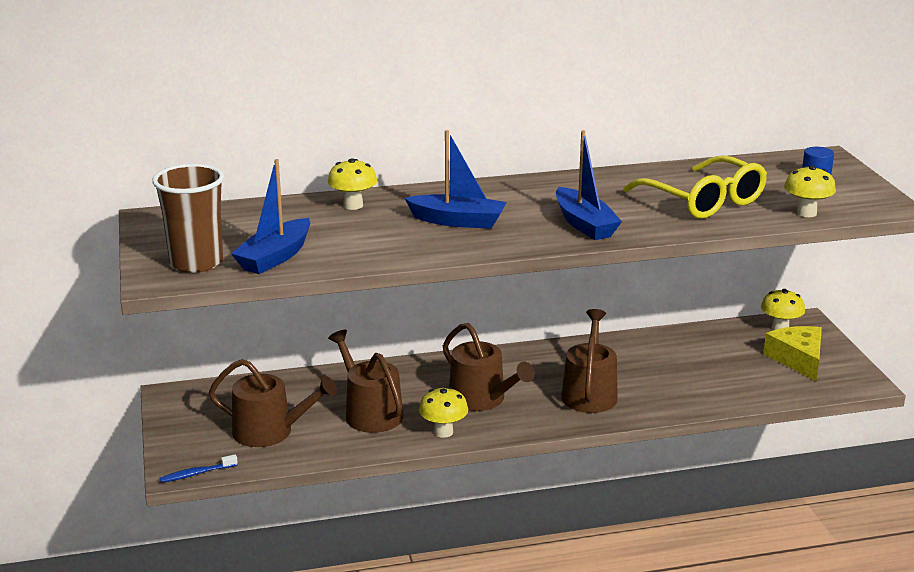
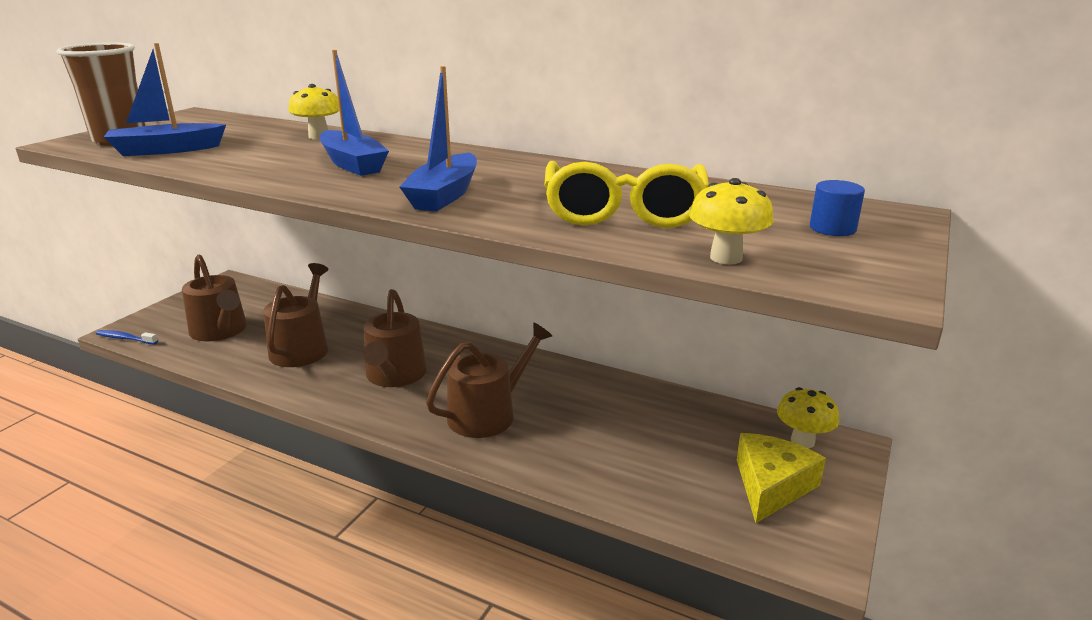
camera: 40 degrees right, 0 degrees up
(443, 432) = (315, 388): yellow mushroom -> none

